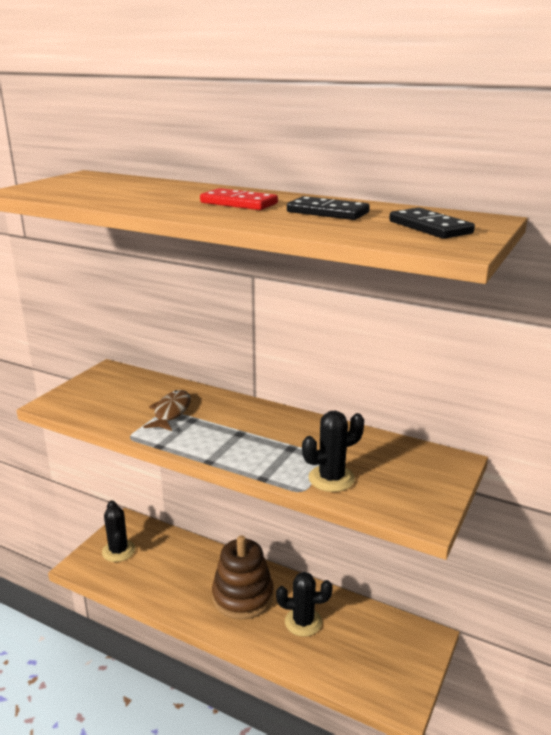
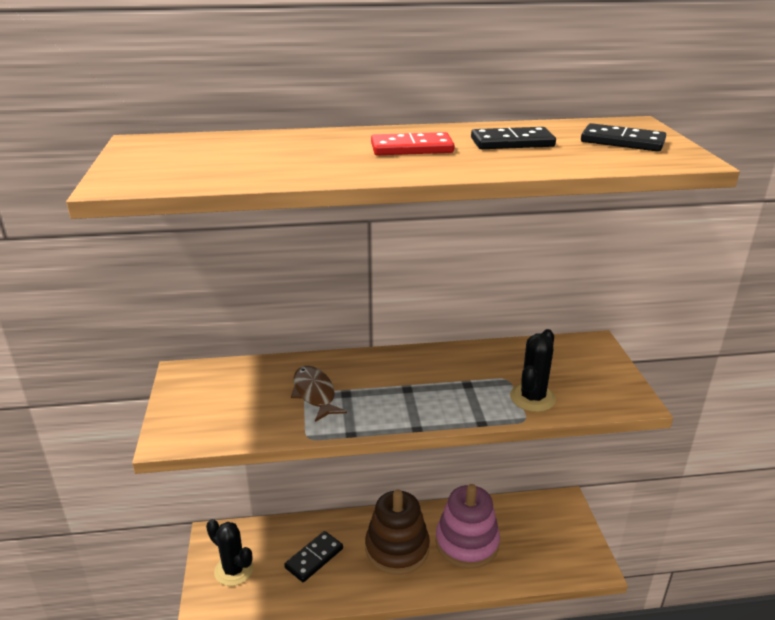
camera: 35 degrees left, 5 degrees up
(177, 571) = (314, 558): none -> black domino
(303, 622) = (467, 543): black cactus -> pink stacking toy

